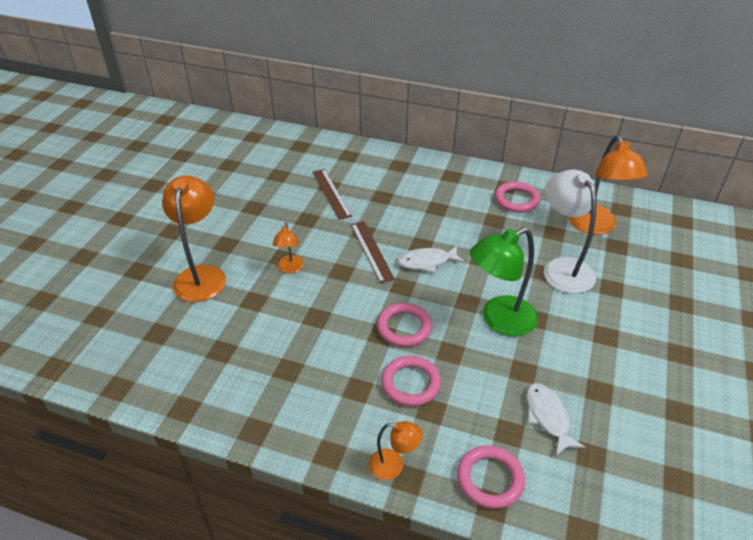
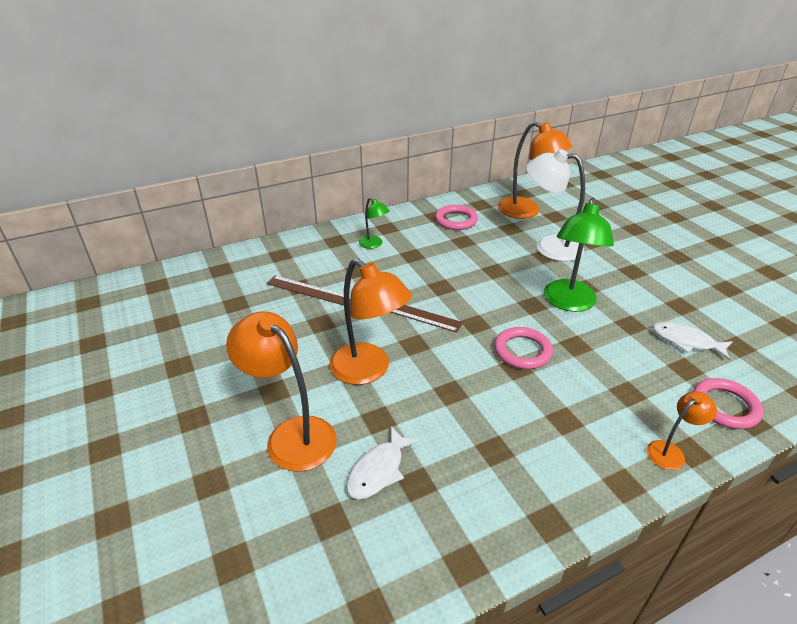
camera: 45 degrees left, 5 degrees down
(290, 269) = (368, 370): orange lamp -> orange lamp, size x1.93
(411, 383) = (588, 386): pink ring -> none
(421, 184) = (374, 244): none -> green lamp
(427, 262) = (464, 296): white fish -> white fish (378, 470)

